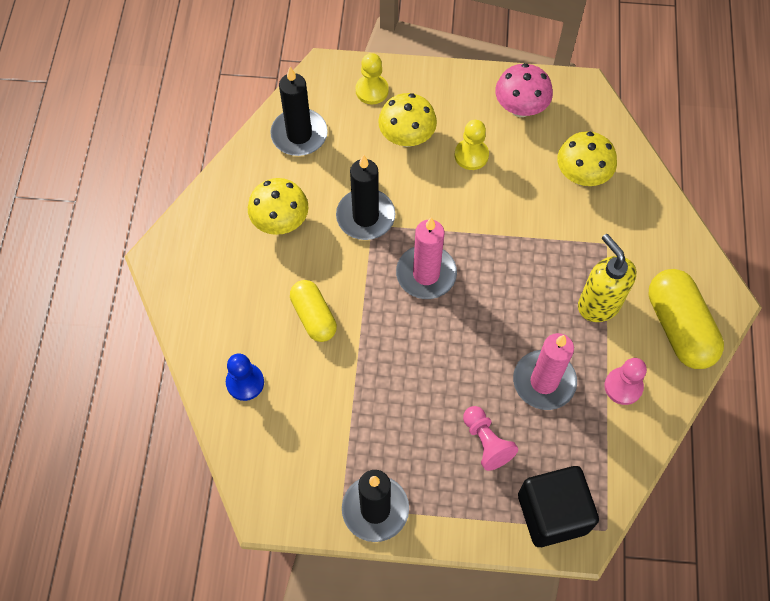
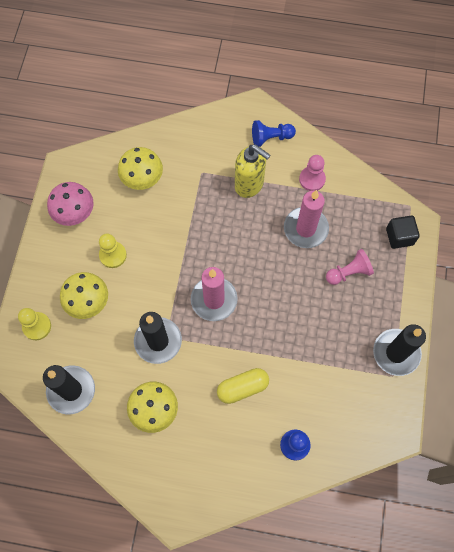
camera: 85 degrees left, 5 degrees up
(552, 513) = (399, 237): black cube -> black cube, size x0.61
(598, 304) = (249, 185): yellow soap dispenser -> yellow soap dispenser turned 120 degrees counterclockwise
(679, 327) = (271, 138): yellow capsule -> blue pawn

